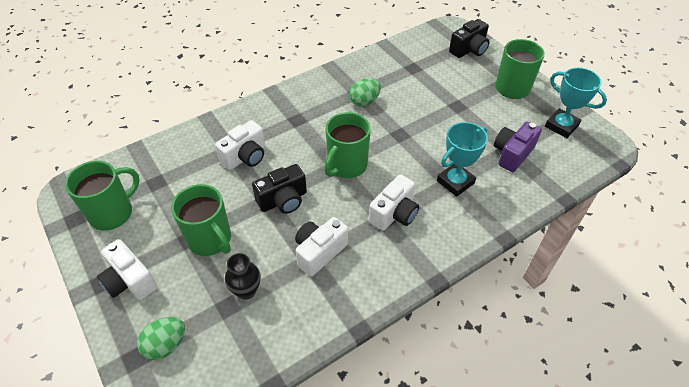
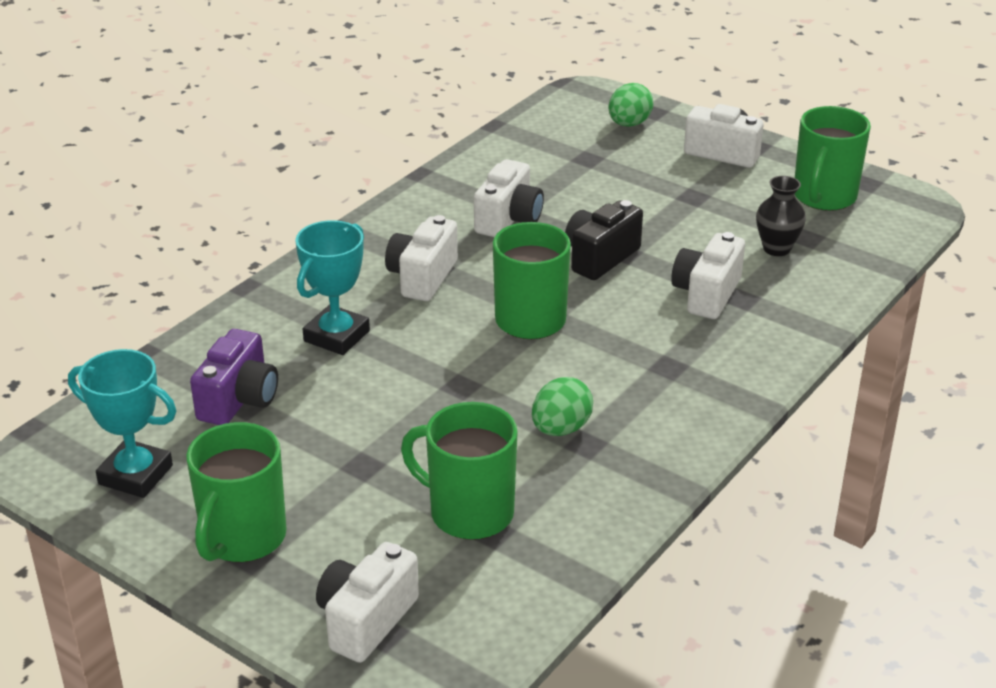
camera: 160 degrees right, 15 degrees down
(210, 239) = (664, 201): green mug -> green mug (469, 512)
(246, 290) = (576, 173): black vase -> black vase (776, 248)
(469, 50) = (366, 620): black camera -> white camera

